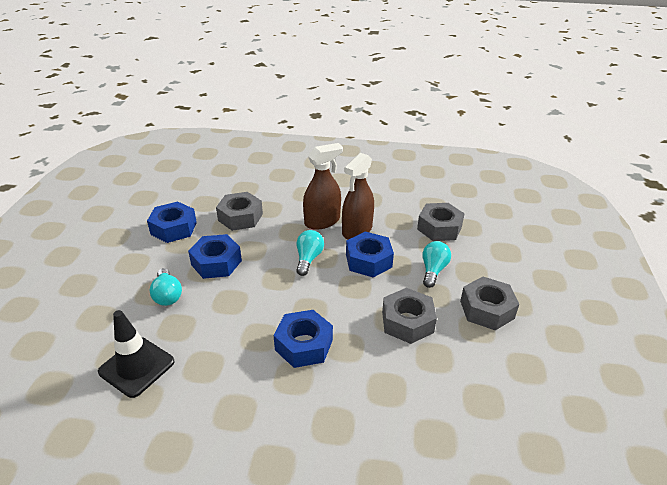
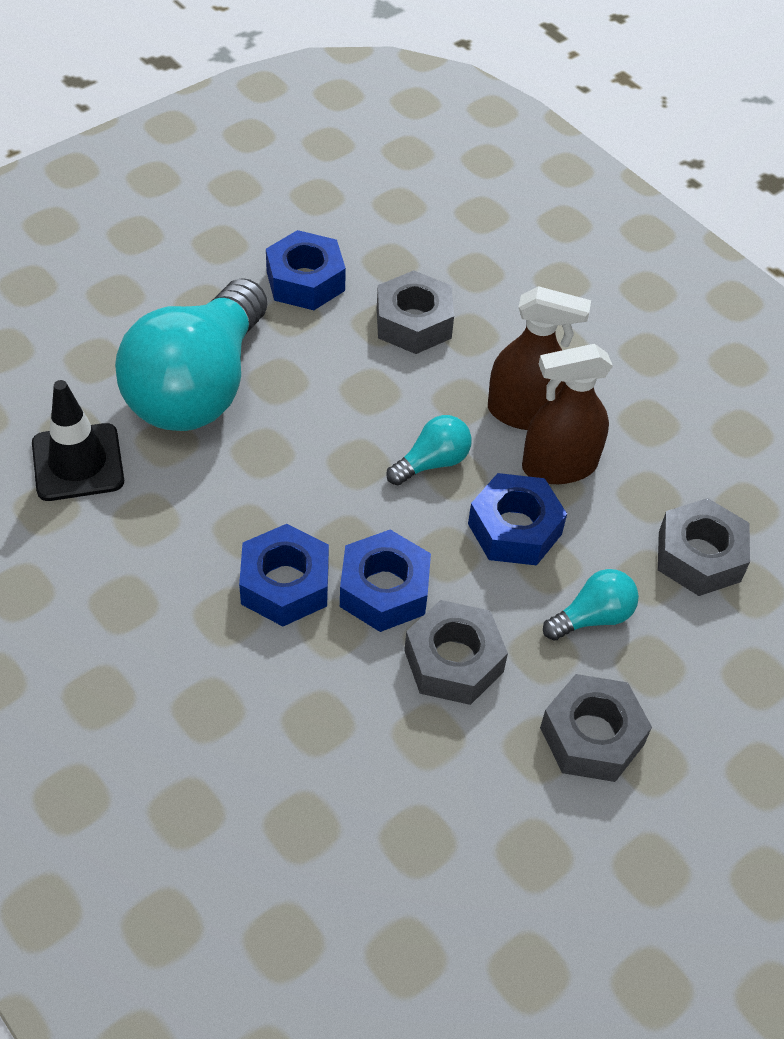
camera: 40 degrees right, 15 degrees up
(167, 295) = (198, 387): turquoise light bulb -> turquoise light bulb, size x2.38
(216, 262) = (304, 379): blue nut -> blue nut (384, 590)

